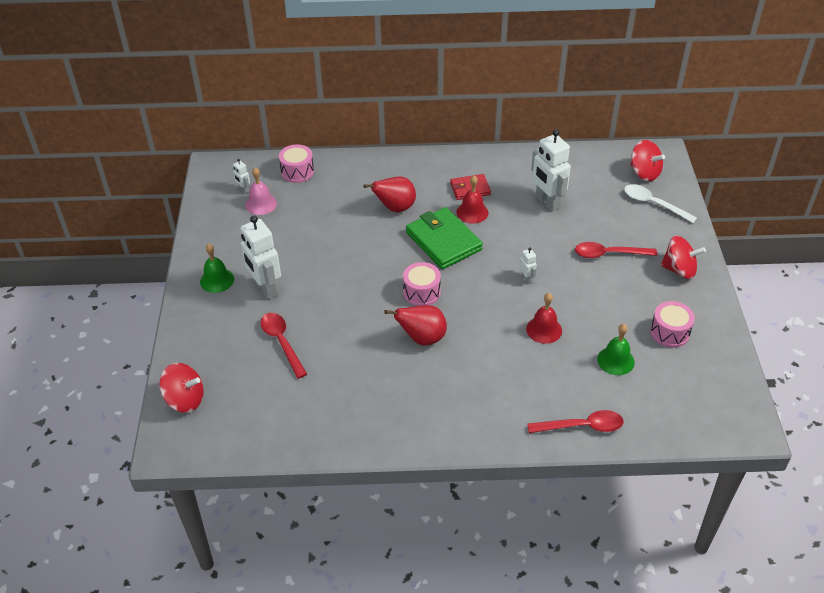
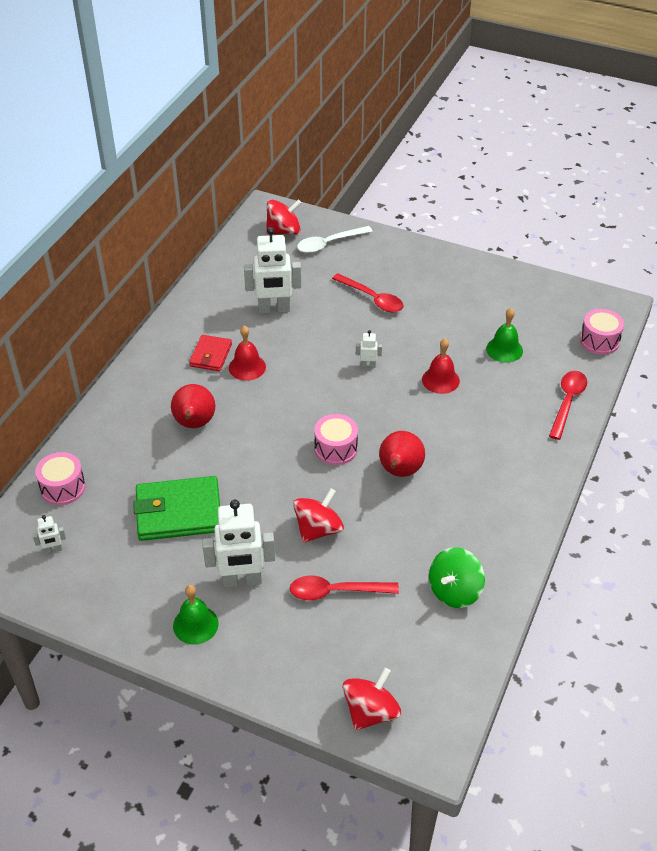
camera: 65 degrees left, 0 degrees up
(261, 204) = (93, 540): pink bell -> none
(319, 413) = (454, 591): none -> green spinning top
(443, 241) = (273, 404): green wallet -> green wallet (179, 512)
(608, 254) = (372, 299): red spoon -> red spoon turned 75 degrees counterclockwise
(669, 332) = (491, 303): pink drum -> pink drum (599, 341)
(679, 270) = (422, 265): red spinning top -> red spinning top (318, 529)

